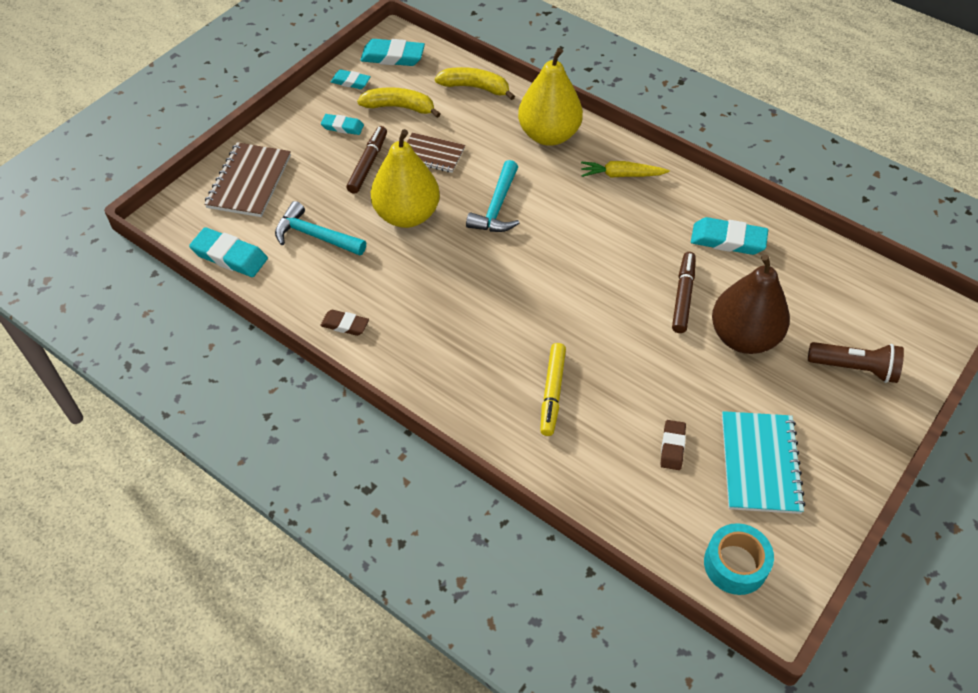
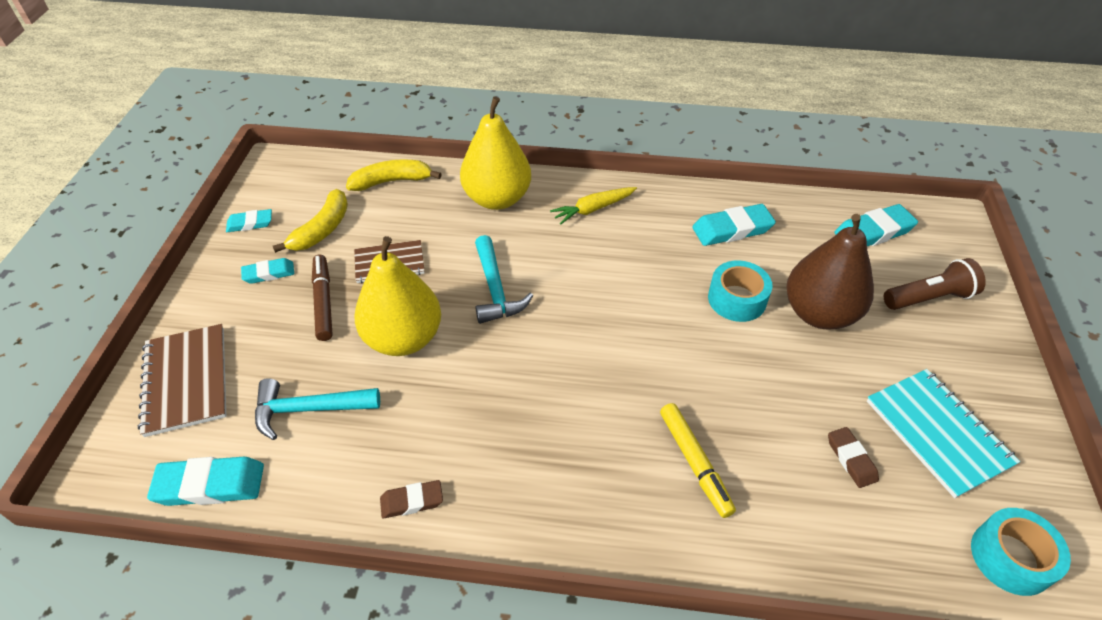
camera: 30 degrees left, 5 degrees down
(393, 57) = (283, 182): turquoise eraser -> turquoise eraser (873, 232)
(399, 107) = (322, 229): yellow banana -> yellow banana turned 135 degrees clockwise
(683, 296) = (737, 299): brown marker -> turquoise tape

